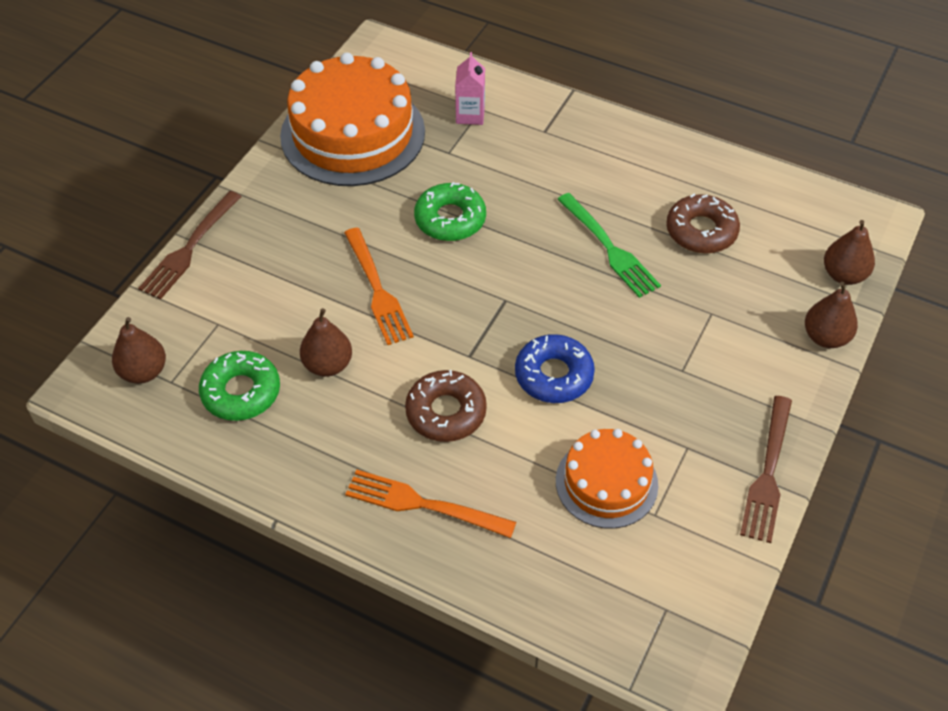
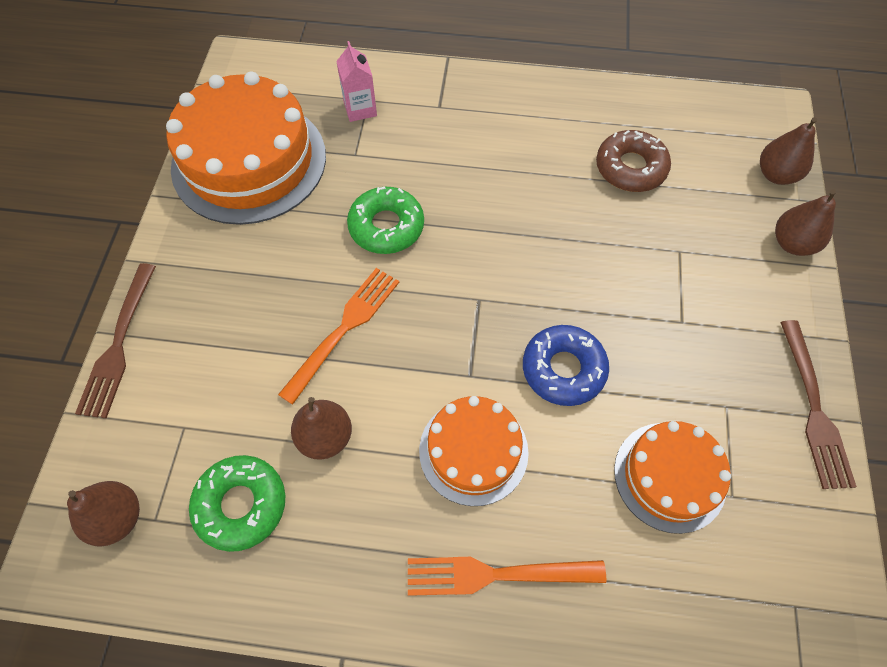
camera: 20 degrees left, 10 degrees up
(377, 289) = (343, 329): orange fork -> orange fork turned 105 degrees counterclockwise
(446, 412) = (473, 451): brown donut -> orange cake
(609, 248) = (554, 211): green fork -> none

